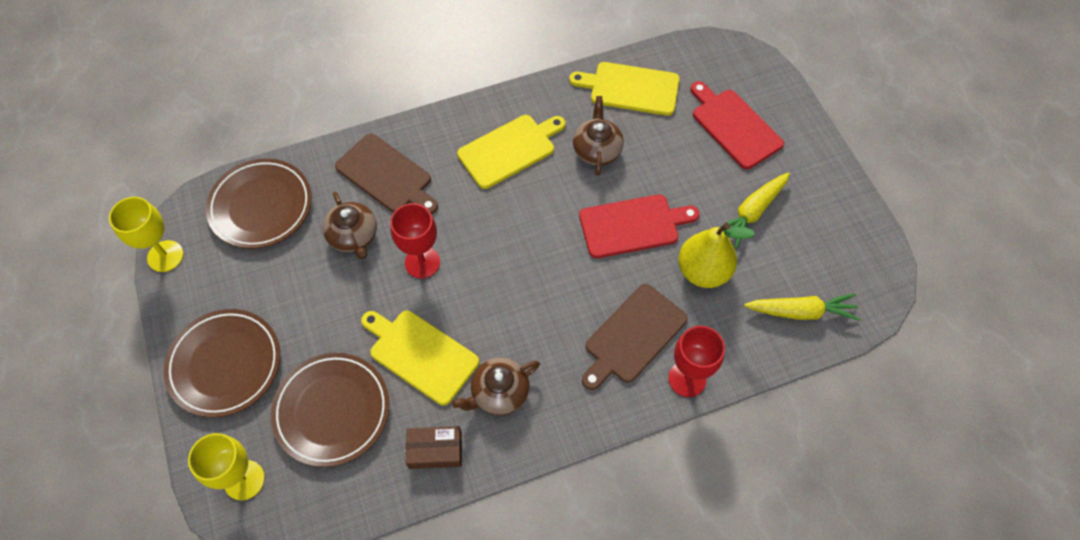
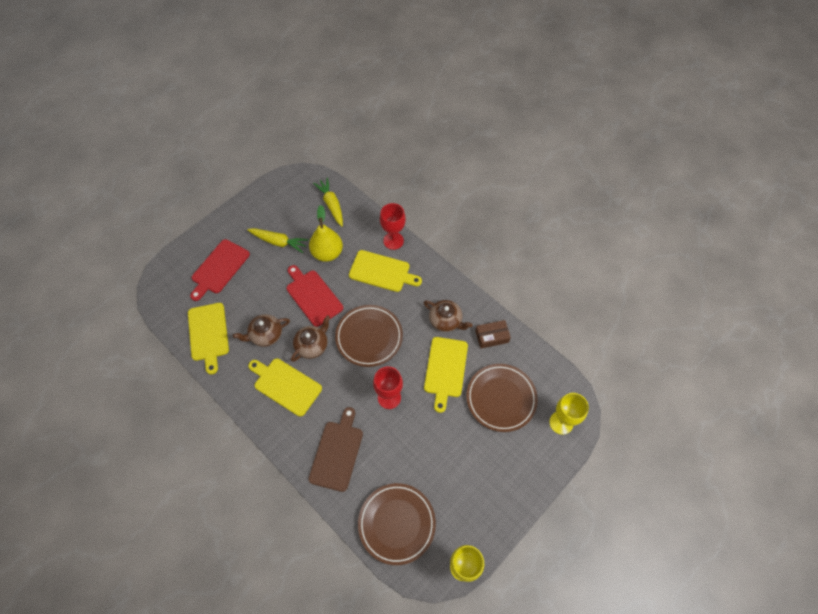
camera: 115 degrees left, 0 degrees up
(225, 364) = (509, 475): brown plate -> brown plate (369, 337)
(353, 236) = (390, 448): brown teapot -> brown teapot (312, 345)
(435, 450) = (492, 336): brown box -> brown box turned 75 degrees counterclockwise
(633, 336) = (382, 272): brown cutting board -> yellow cutting board

